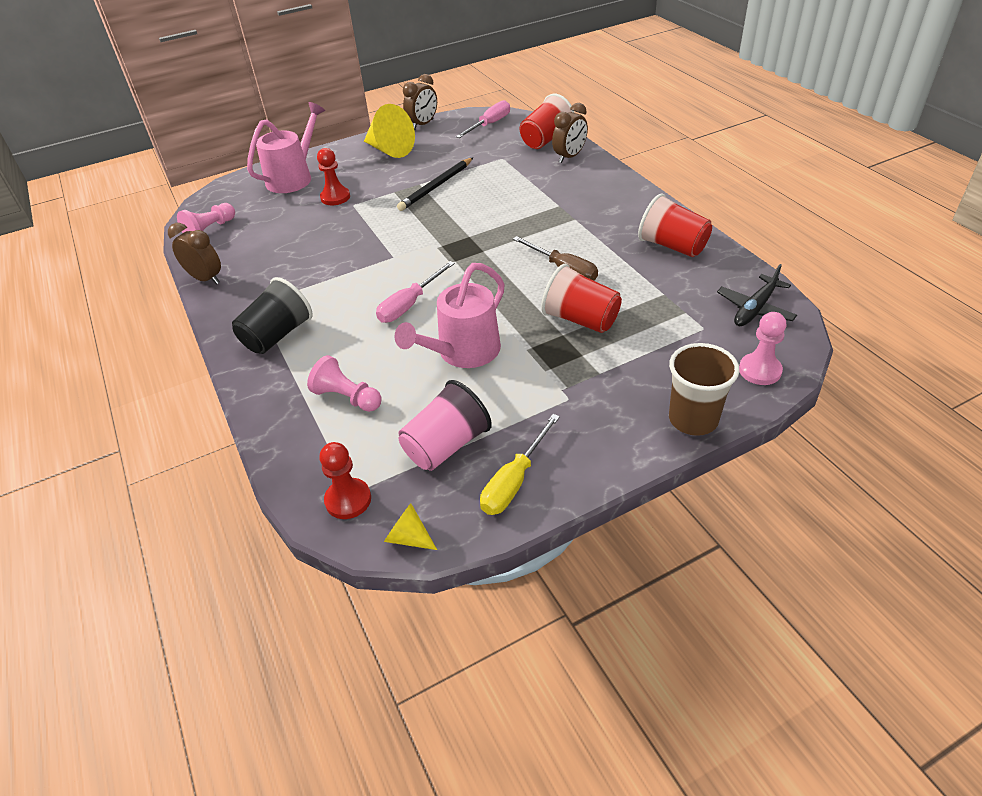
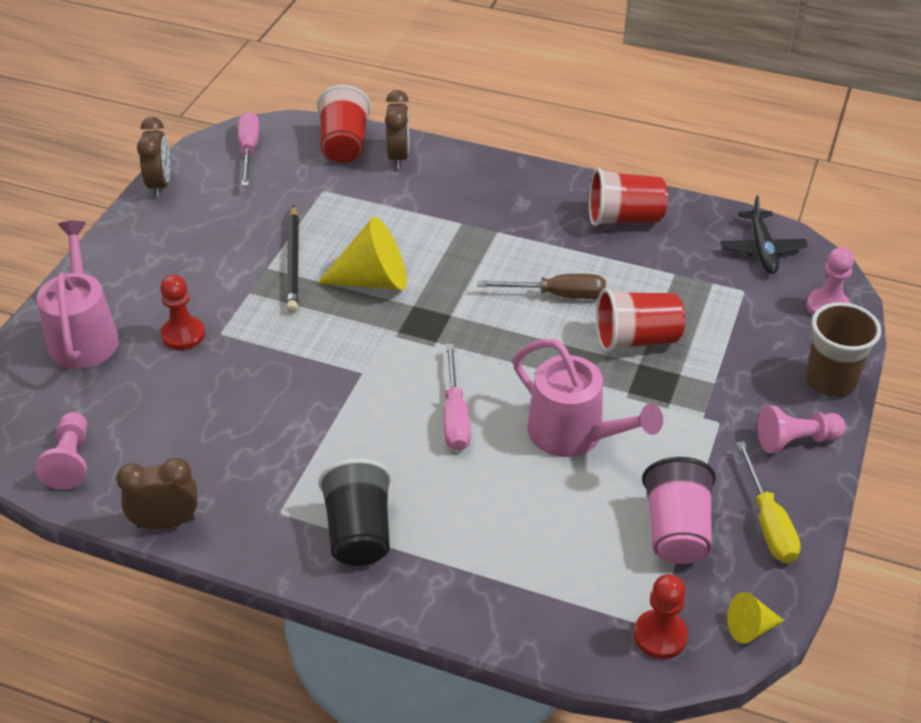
camera: 45 degrees left, 0 degrees up
(347, 397) = (527, 547): pink pawn -> pink pawn (796, 440)
(389, 150) = (164, 239): yellow cone -> yellow cone (373, 280)
(463, 353) = (575, 435): pink watering can -> pink watering can turned 45 degrees counterclockwise

